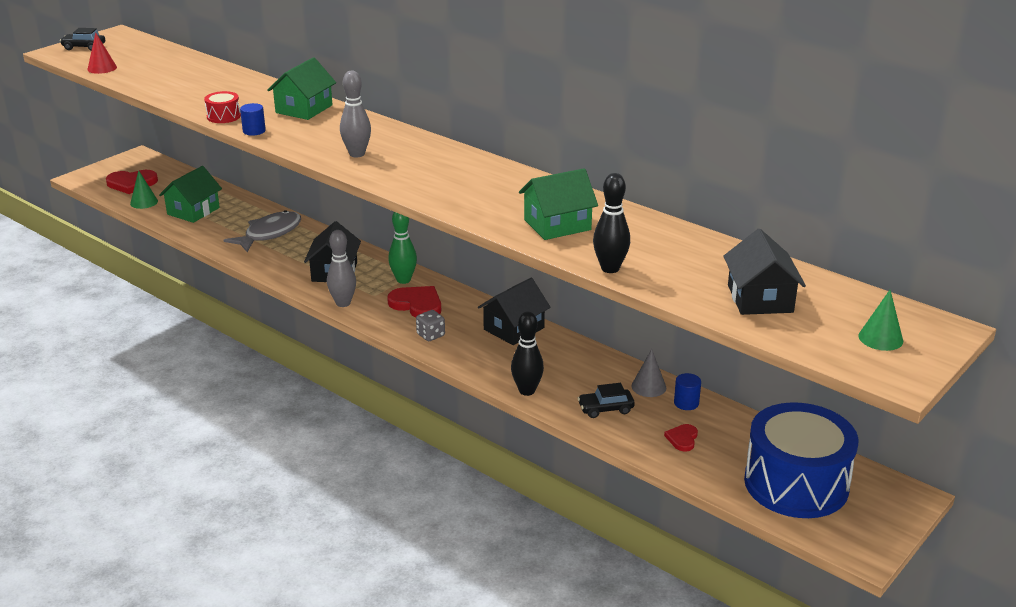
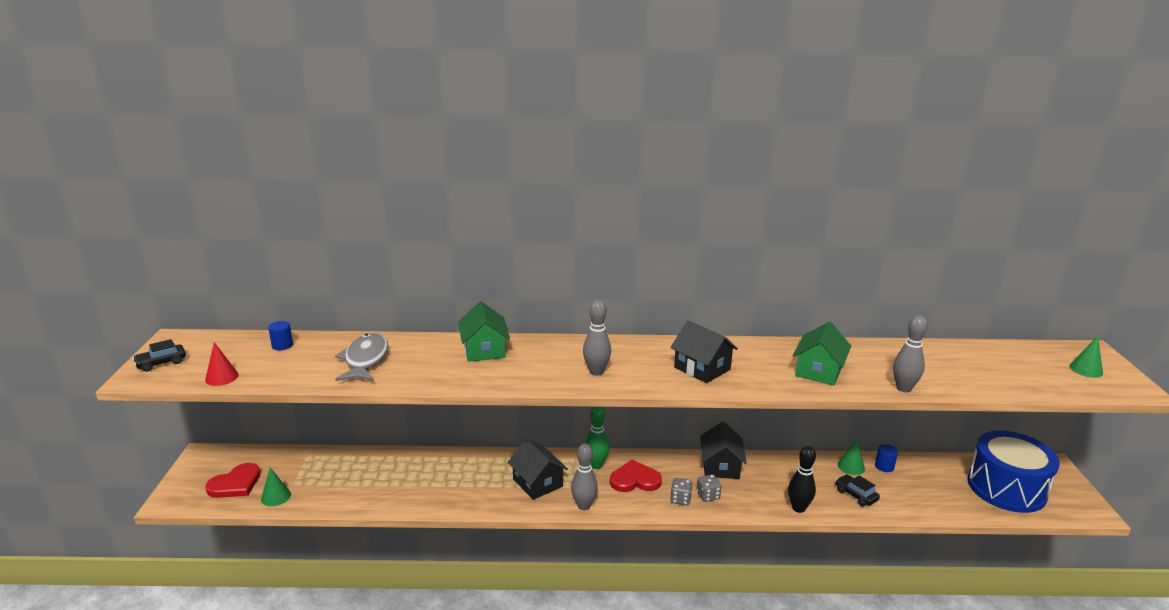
camera: 40 degrees left, 5 degrees down
(193, 211) = (337, 484): green house -> none
(223, 116) = (430, 381): red drum -> none
(254, 131) = (481, 384): blue cylinder -> blue cylinder (282, 345)
(269, 234) = (437, 475): grey fish -> grey fish (365, 360)
(459, 344) = (708, 496): none -> grey dice
(605, 409) = (856, 495): black car -> black car turned 105 degrees clockwise
(610, 268) = (903, 388): black bowling pin -> grey bowling pin
(648, 386) = (851, 466): grey cone -> green cone
(682, 439) = (920, 492): red heart -> none
(760, 298) = (1000, 372): black house -> black house (702, 368)

